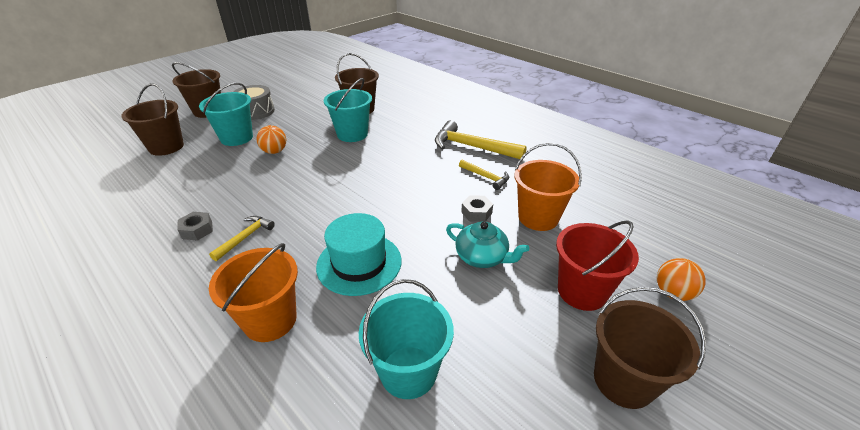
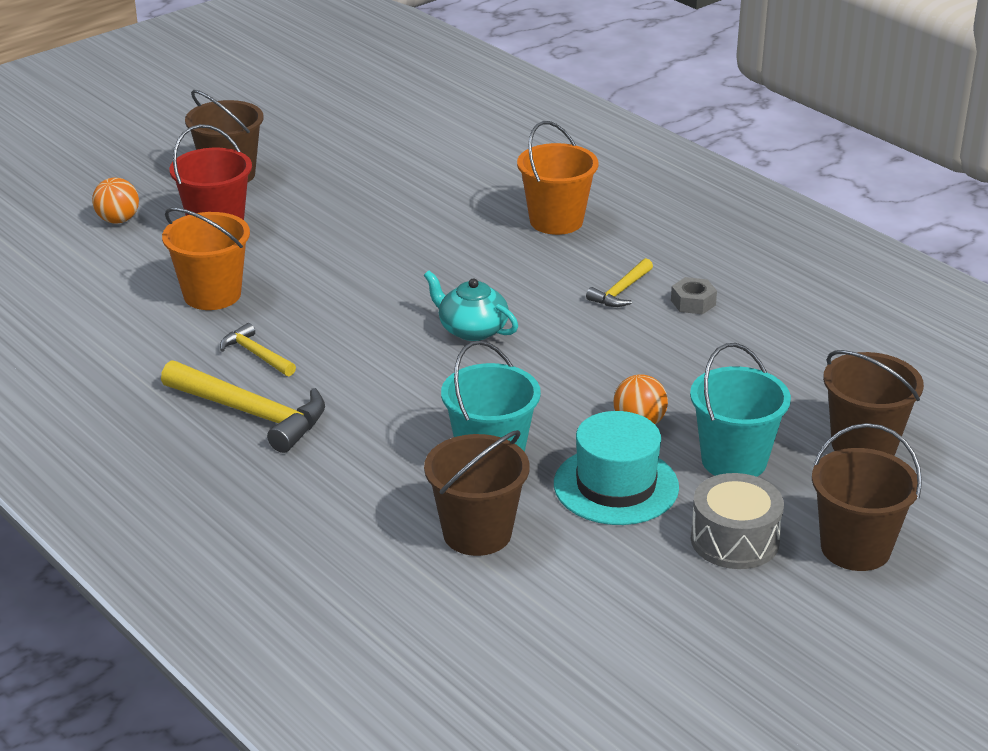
camera: 175 degrees left, 5 degrees down
(359, 263) = (466, 259): turquoise hat -> turquoise hat (616, 486)
(408, 372) = (417, 187): turquoise bucket -> none
(476, 212) = (297, 305): grey nut -> none
(482, 257) = (312, 258): turquoise teapot -> turquoise teapot (472, 329)

